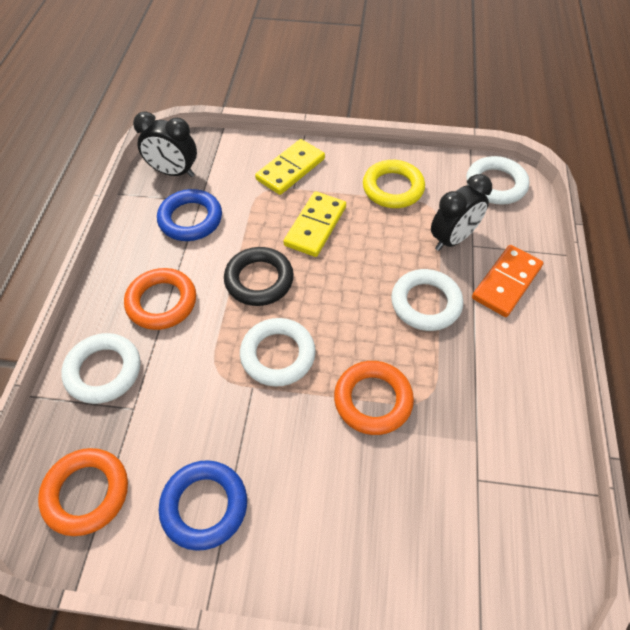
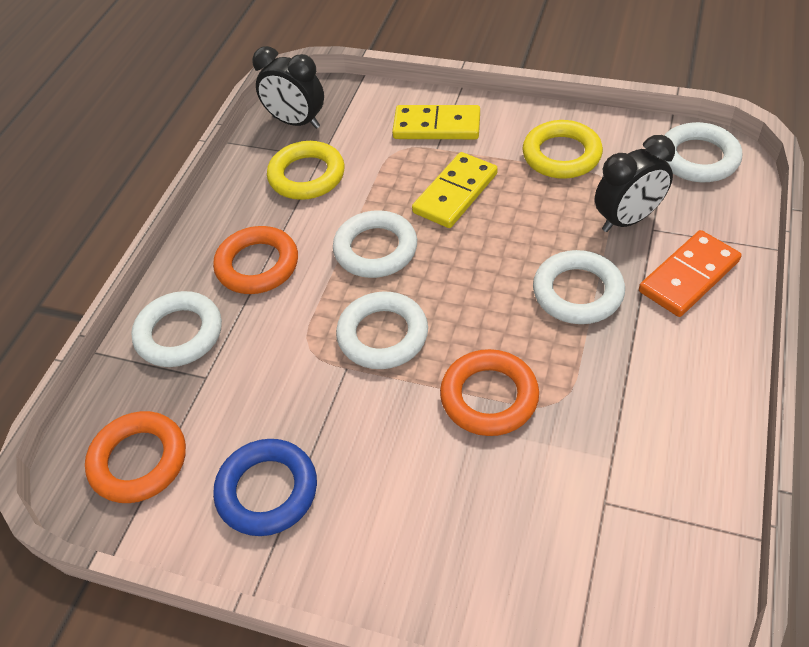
camera: 15 degrees right, 5 degrees down
(190, 219) = (307, 176): blue ring -> yellow ring
(259, 280) = (375, 249): black ring -> white ring
(290, 169) = (437, 126): yellow domino -> yellow domino turned 45 degrees clockwise

